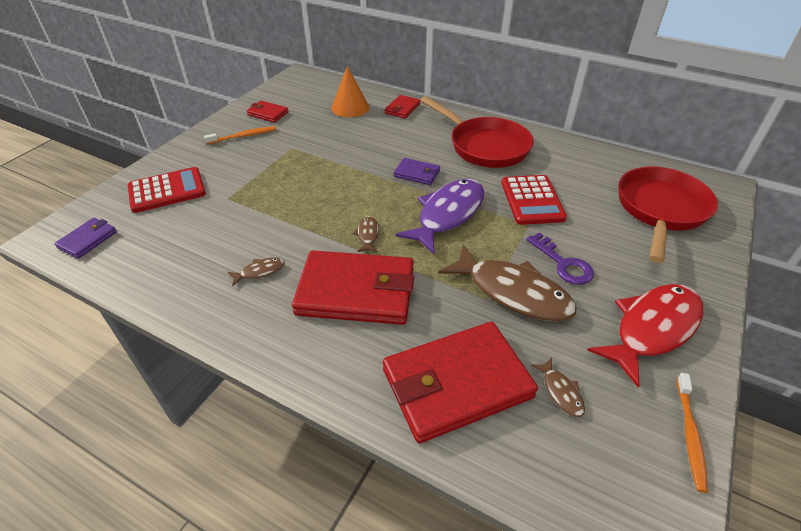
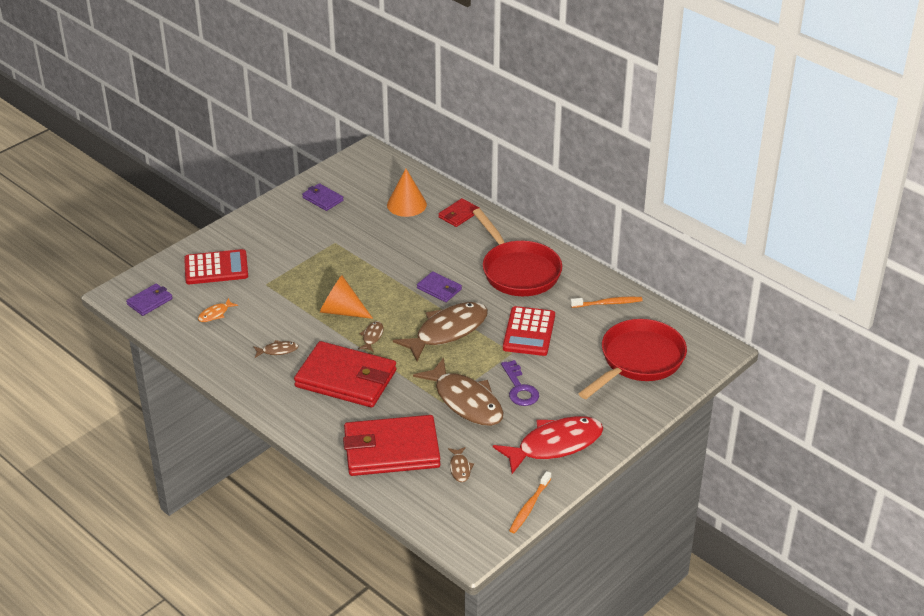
camera: 15 degrees right, 5 degrees down
(173, 241) = (215, 314): none -> orange fish
(243, 136) = (293, 222): orange toothbrush -> orange toothbrush (608, 303)
(268, 113) = (322, 199): red wallet -> purple wallet
(322, 212) = (341, 311): none -> orange cone
(447, 214) = (447, 331): purple fish -> brown fish

